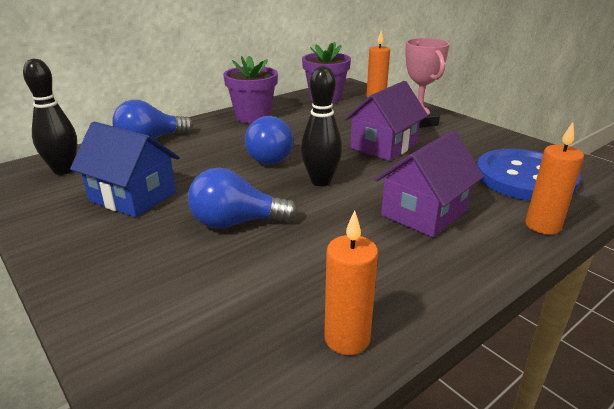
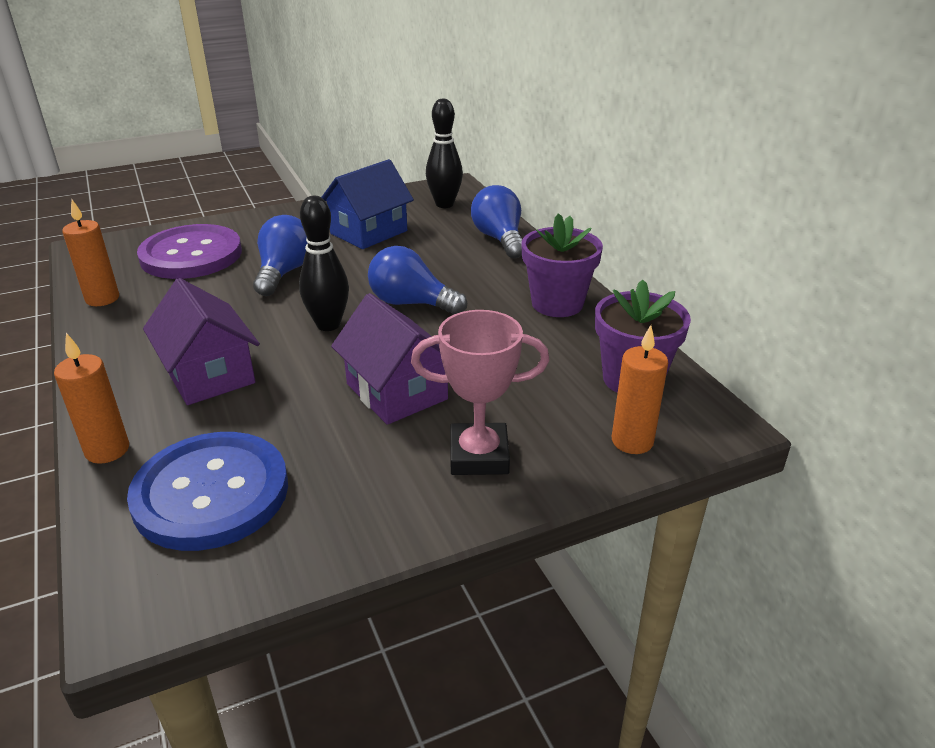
camera: 105 degrees right, 5 degrees up
(203, 305) = (191, 255): none -> purple button

